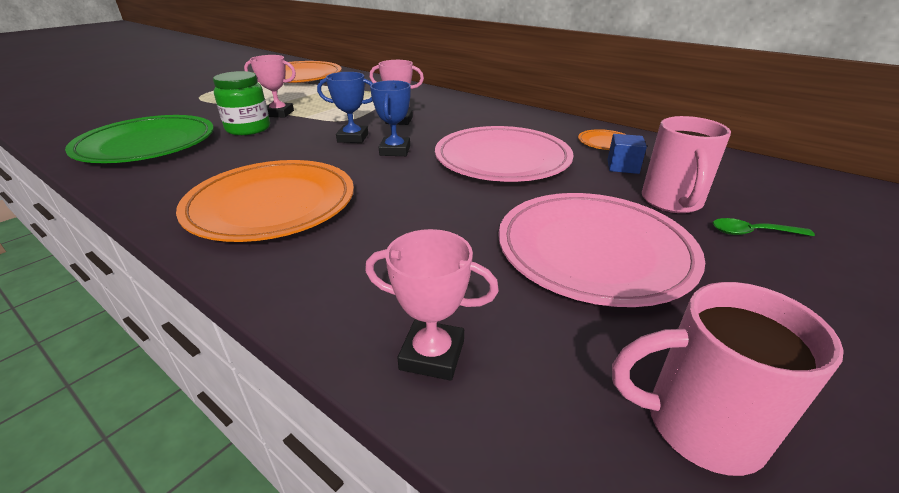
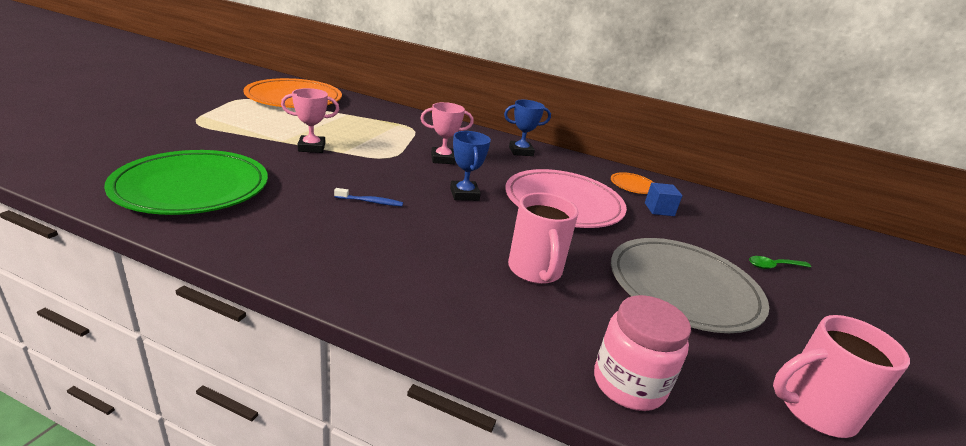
camera: 20 degrees left, 5 degrees down
(248, 129) = (294, 167): green jar -> none
(272, 205) = (394, 257): orange plate -> none
(293, 156) = (370, 202): none -> blue toothbrush
(353, 138) = (413, 179): blue trophy -> blue trophy (521, 151)
(432, 355) = (629, 384): pink trophy -> pink jar
(594, 251) = (683, 288): pink plate -> grey plate
(672, 202) = (710, 242): pink mug -> pink mug (535, 271)

